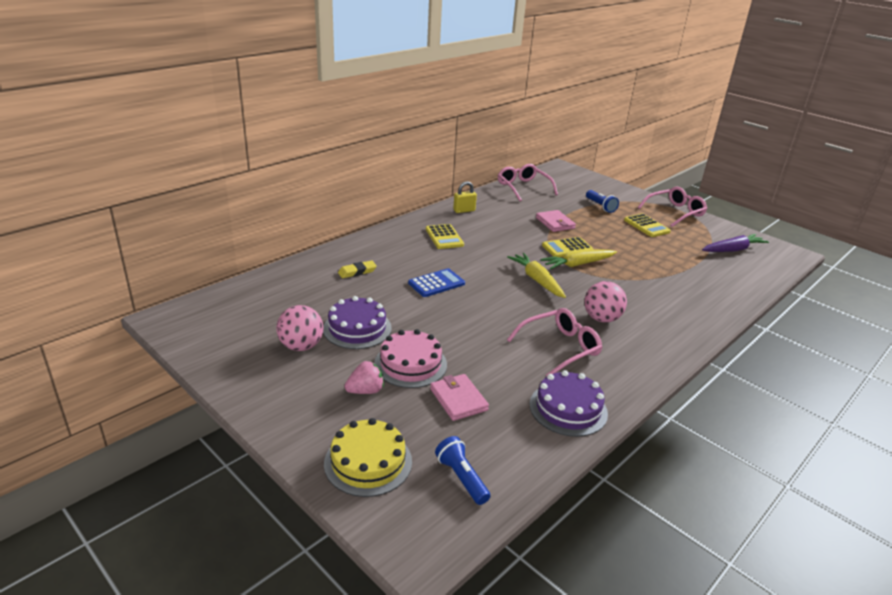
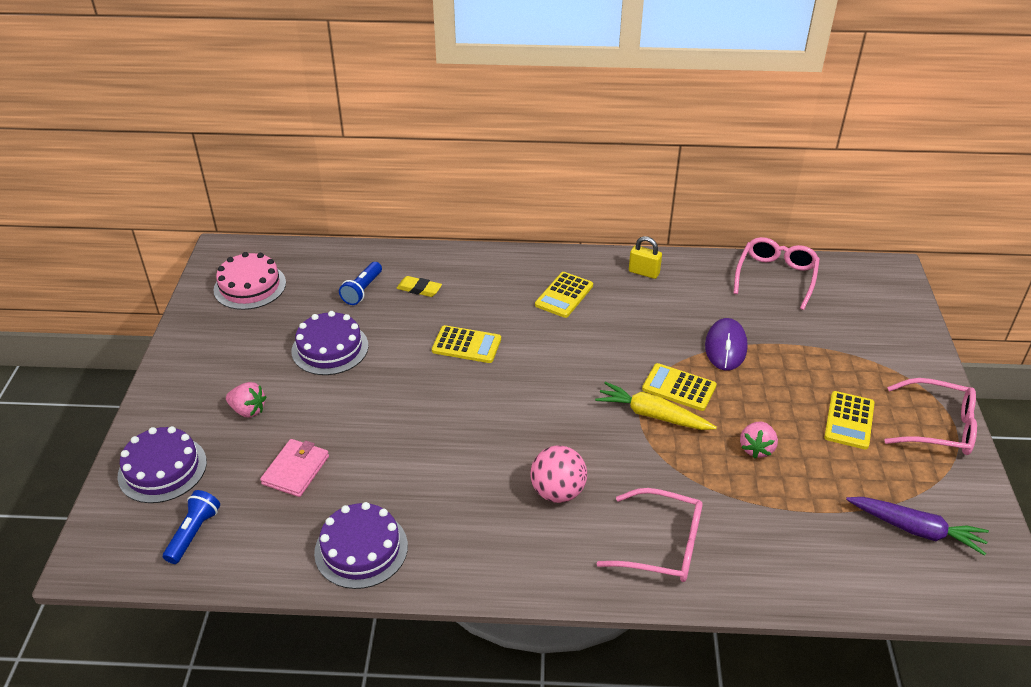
camera: 50 degrees right, 10 degrees up
(301, 346) = (267, 337): pink ball -> none
(368, 462) = (162, 469): yellow cake -> purple cake
(410, 364) = (314, 411): pink cake -> pink cake (250, 286)
(436, 283) = (466, 345): blue calculator -> yellow calculator
(537, 280) = (570, 404): yellow carrot -> none
(555, 223) = (725, 347): pink wallet -> purple mouse
(559, 348) = (458, 490): pink glasses -> pink glasses (661, 545)
(600, 206) = (836, 357): blue flashlight -> blue flashlight (362, 290)
(637, 254) = (756, 448): none -> pink strawberry

